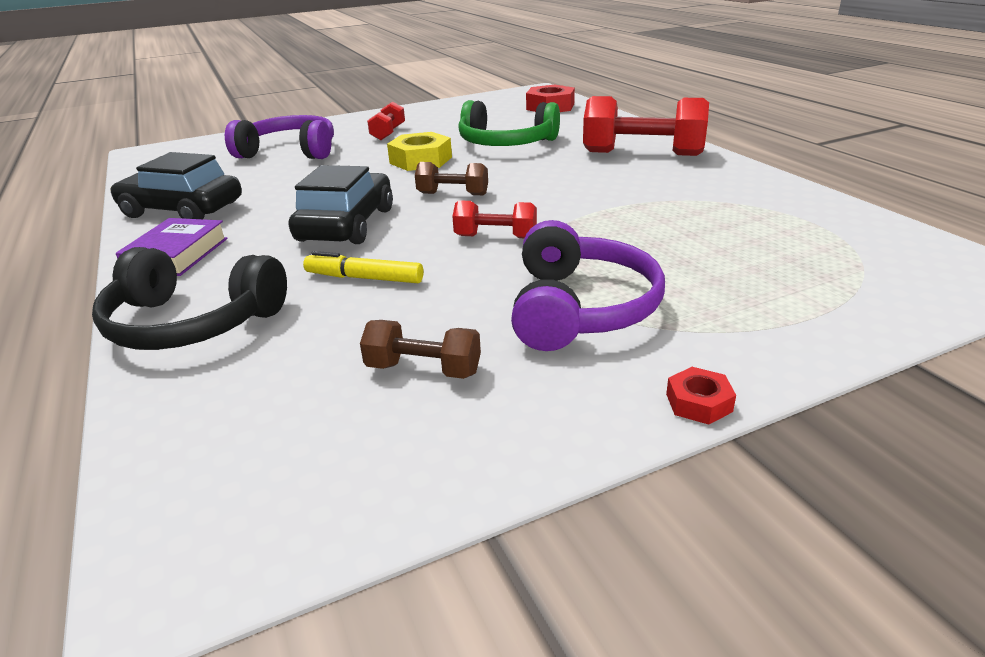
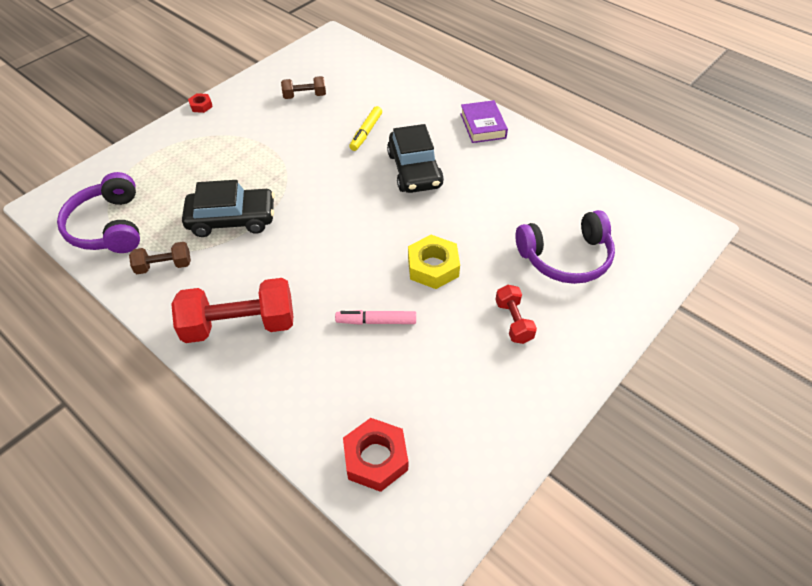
camera: 155 degrees right, 20 degrees up
(182, 210) = (538, 161): black car -> black car (232, 219)
(191, 323) = (418, 93): black headphones -> none
(364, 278) = (366, 132): yellow marker -> yellow marker turned 120 degrees clockwise
(453, 194) = (370, 219): brown dumbbell -> brown dumbbell (164, 266)
(495, 237) = (316, 178): red dumbbell -> none
(506, 143) = (376, 321): green headphones -> pink marker
(580, 308) = (252, 137): purple headphones -> purple headphones (108, 226)

